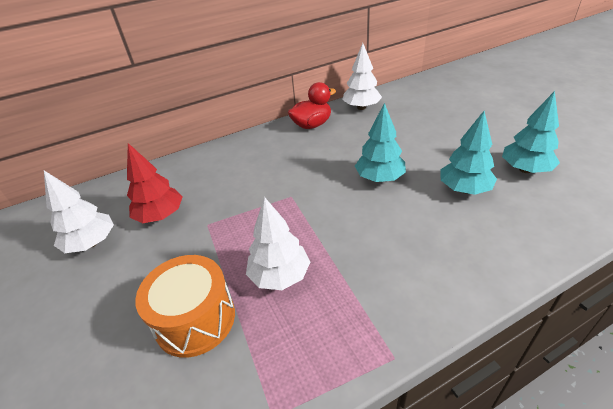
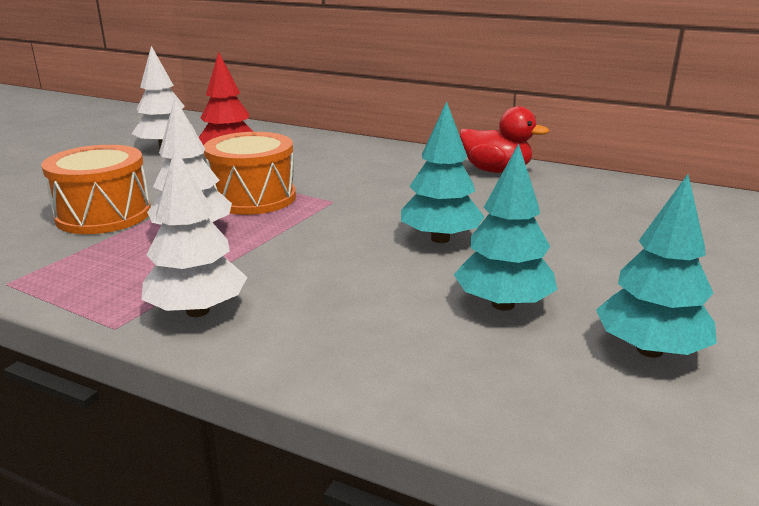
camera: 50 degrees right, 15 degrees down
(249, 228) = (253, 197): none -> orange drum
(361, 107) = (595, 185): white tree -> white tree (198, 311)

